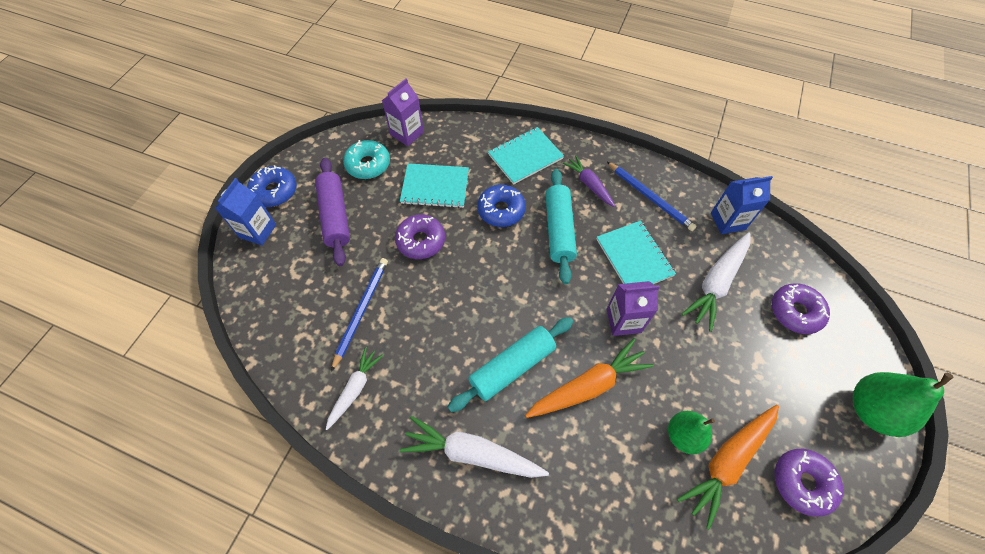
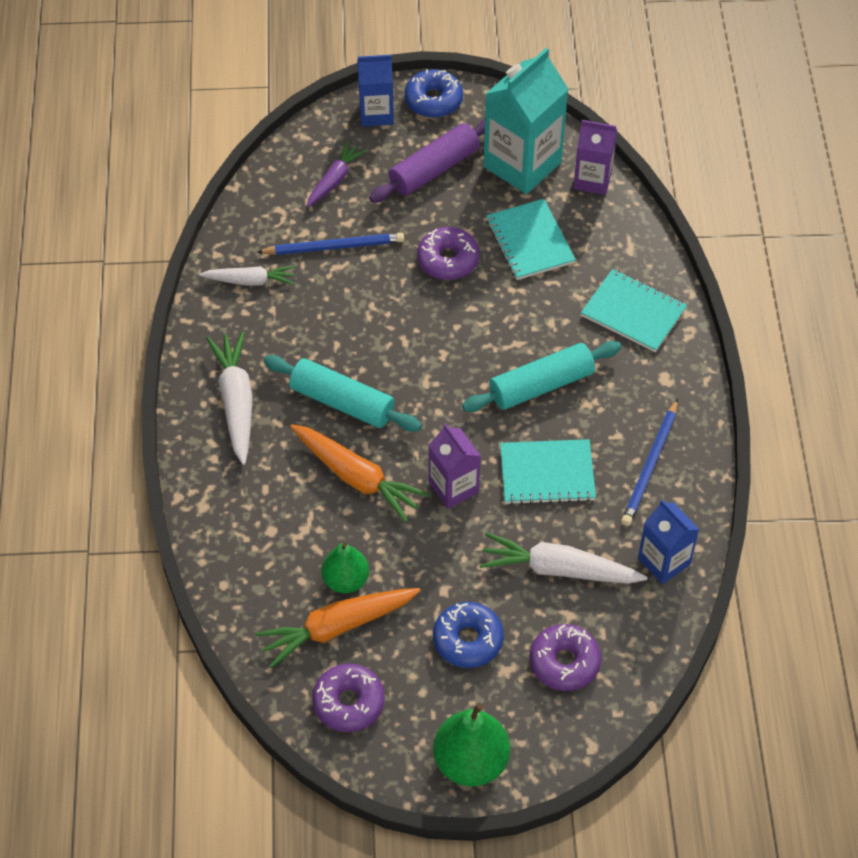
camera: 65 degrees right, 5 degrees down
(368, 164) = (522, 164): turquoise donut -> turquoise carton
(501, 210) = (535, 318): blue donut -> blue donut (468, 640)
(589, 184) = (630, 394): purple carrot -> purple carrot (334, 180)
(634, 257) = (547, 474): turquoise notebook -> turquoise notebook turned 45 degrees clockwise
(727, 461) = (337, 627): orange carrot -> orange carrot turned 45 degrees counterclockwise

